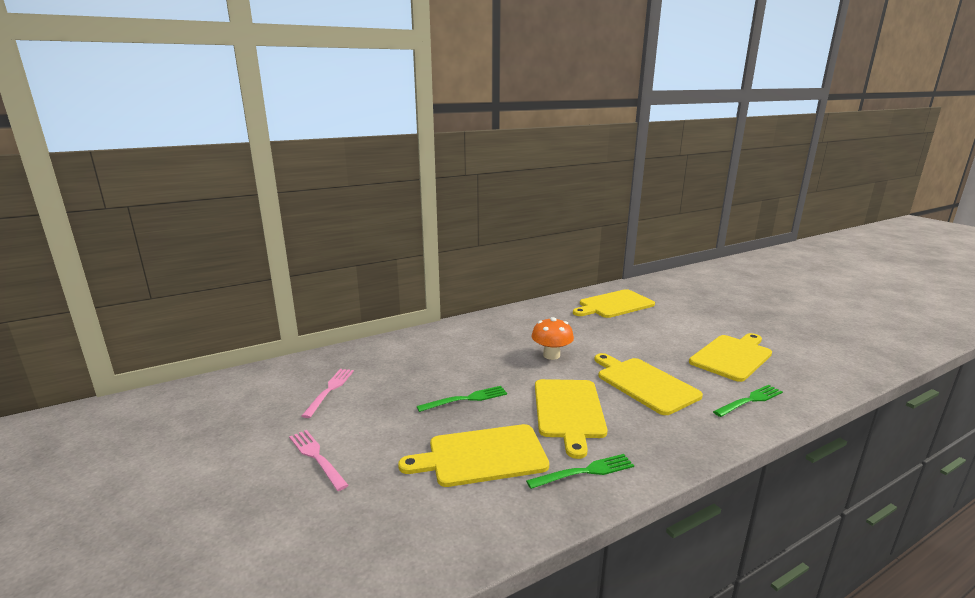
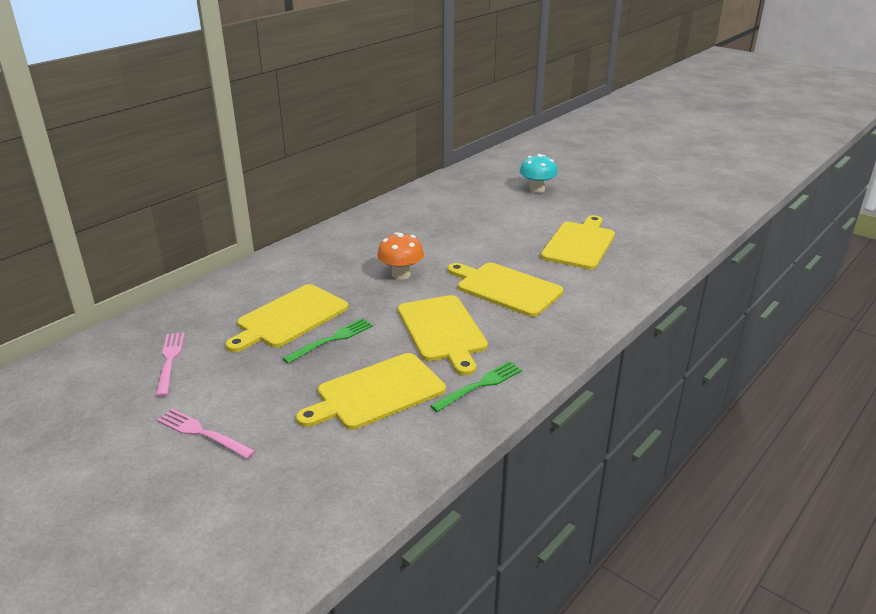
camera: 20 degrees left, 10 degrees up
(614, 305) = (445, 203): yellow cutting board -> yellow cutting board (290, 318)
(703, 305) = (537, 189): none -> turquoise mushroom
(750, 400) = (606, 286): green fork -> none

